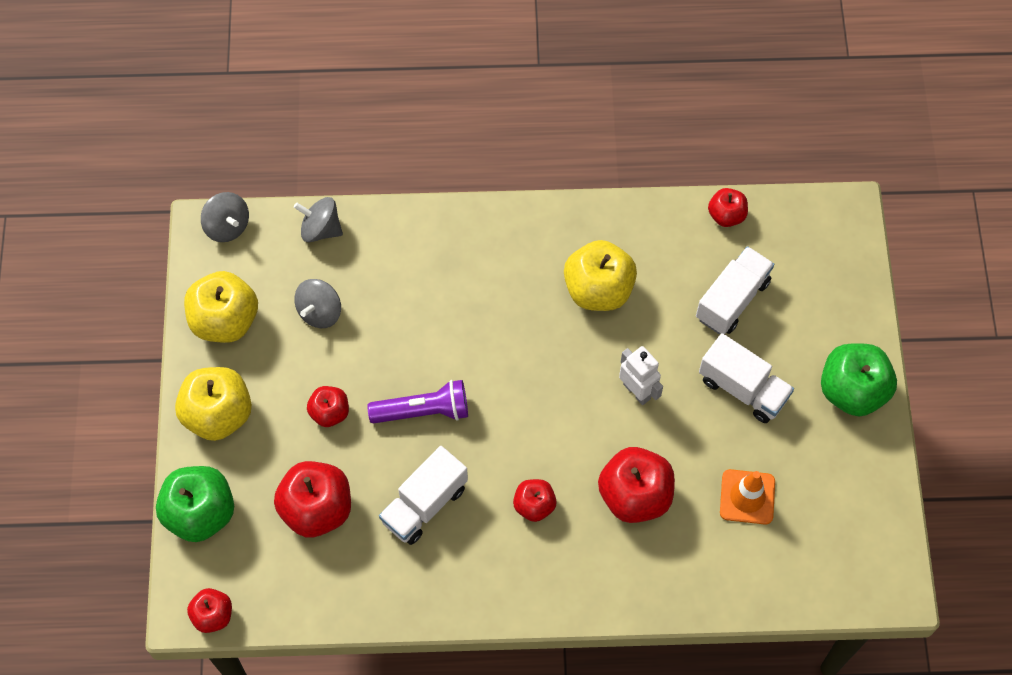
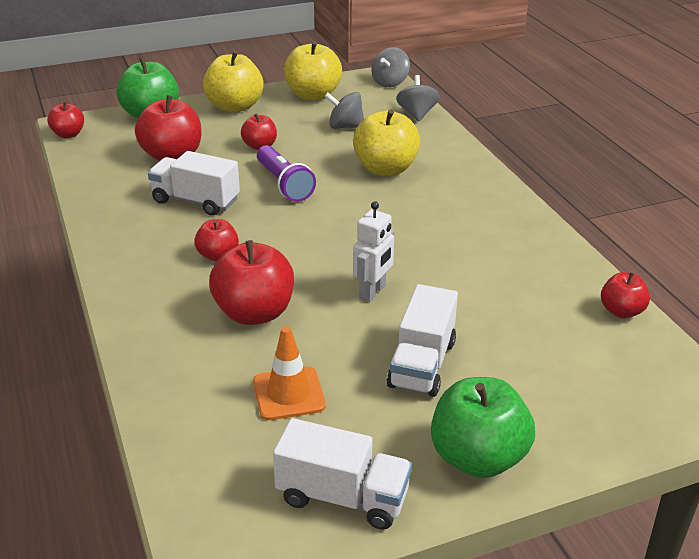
camera: 70 degrees right, 30 degrees down
(598, 290) = (467, 248): yellow apple -> yellow apple (385, 169)
(732, 300) = (524, 335): white truck -> white truck (342, 497)

